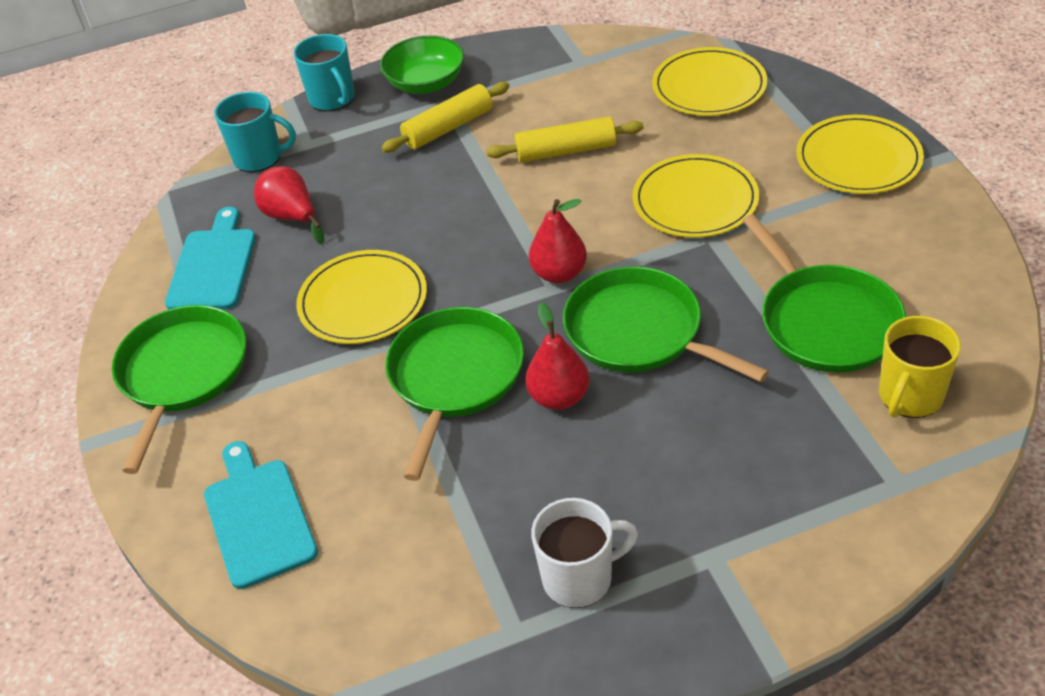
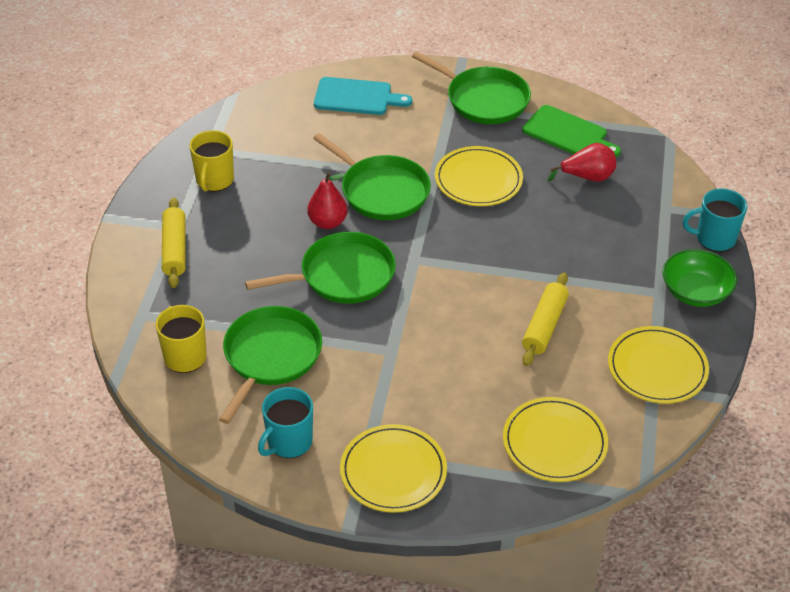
camera: 115 degrees right, 0 degrees up
(213, 266) = (568, 133): turquoise cutting board -> green cutting board
(259, 157) = (669, 183): turquoise mug -> turquoise mug (289, 442)
(448, 128) = (625, 280): yellow rolling pin -> yellow rolling pin (174, 249)
(559, 273) = (423, 266): red pear -> none
(579, 578) = (214, 180): white mug -> yellow mug
(695, 200) = (431, 361): yellow plate -> yellow plate (657, 368)
(825, 321) = (270, 357): green pan -> green pan turned 105 degrees clockwise

